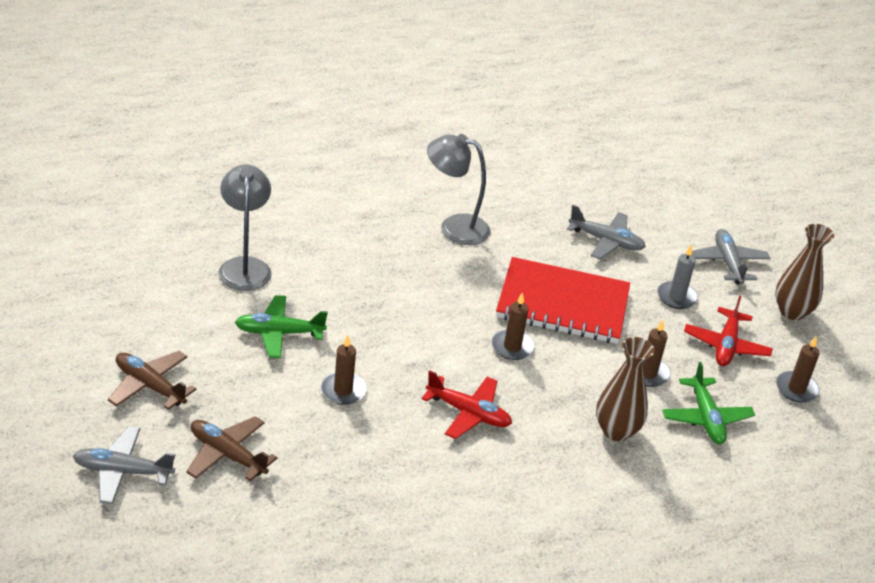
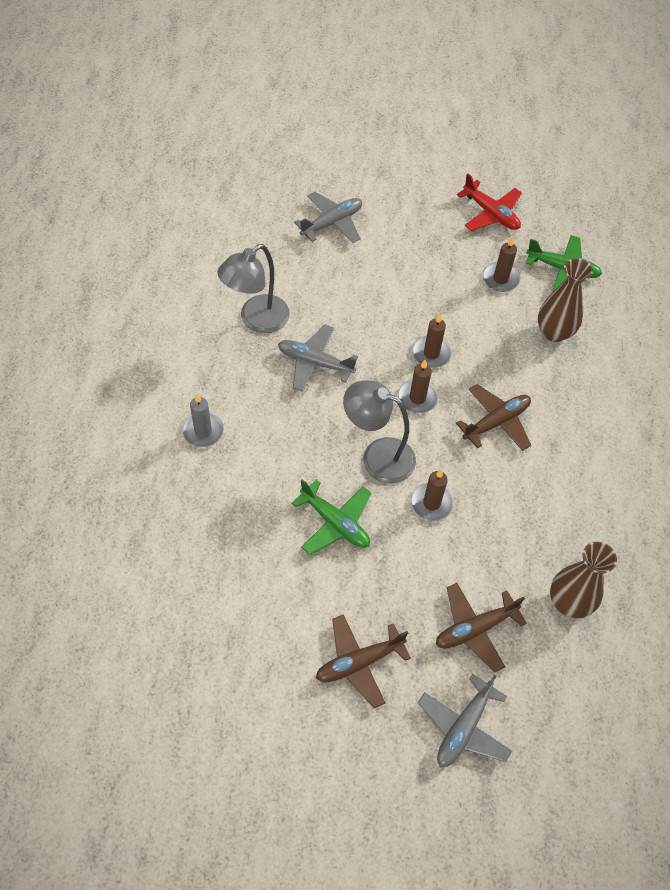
camera: 60 degrees left, 20 degrees up
(244, 266) = (226, 513): grey lamp -> grey lamp (377, 456)
(279, 333) = (335, 522): green plane -> green plane turned 75 degrees counterclockwise
(468, 413) = (496, 422): red plane -> brown plane
(562, 304) = (395, 293): red notebook -> none
(676, 297) = (422, 214): grey candle -> grey candle (203, 431)
(728, 263) = (398, 160): grey plane -> grey plane (315, 363)
(792, 312) = (471, 153): brown vase -> brown vase (569, 602)
(796, 389) = (554, 198): brown candle -> brown candle (417, 398)

